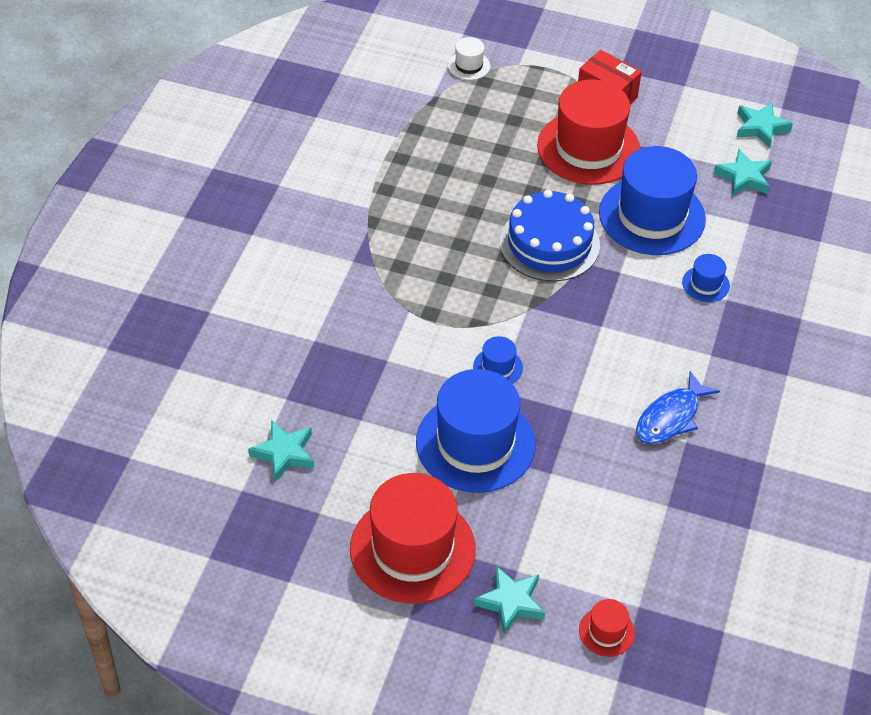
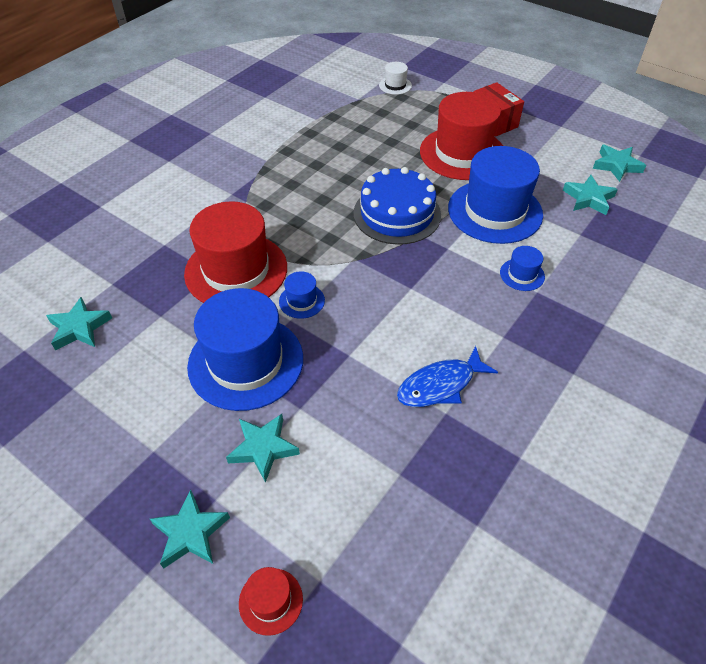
camera: 20 degrees right, 0 degrees up
(412, 549) = (131, 447): red hat -> red hat (236, 270)
(536, 517) = (263, 448): none -> turquoise star

